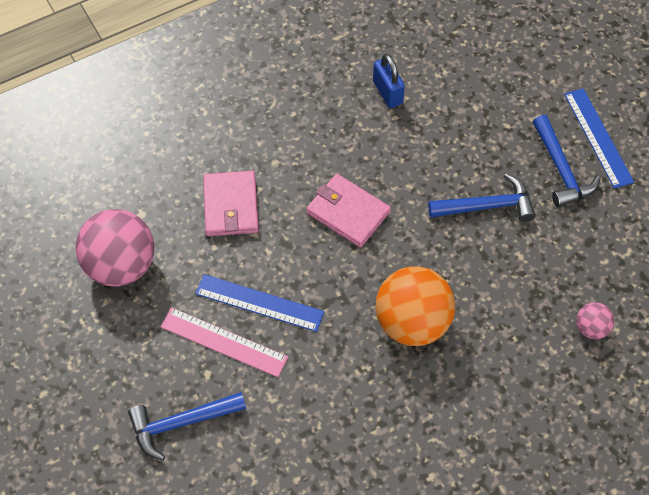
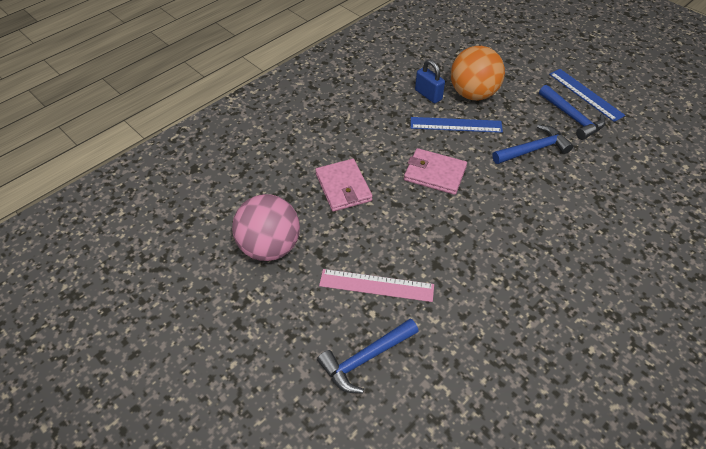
camera: 15 degrees left, 10 degrees down
(259, 302) = (393, 250): blue ruler -> blue ruler (456, 125)
(412, 322) = (519, 237): orange ball -> orange ball (473, 94)
(591, 328) = (650, 212): pink ball -> none

